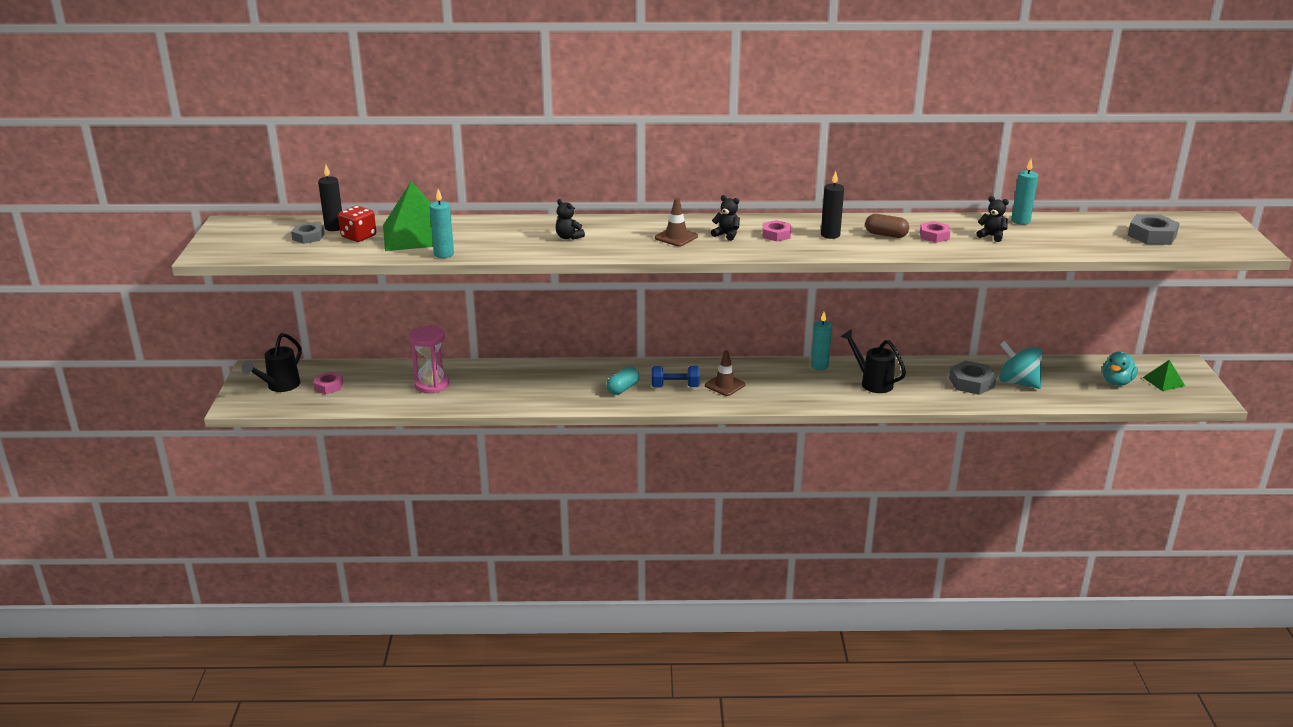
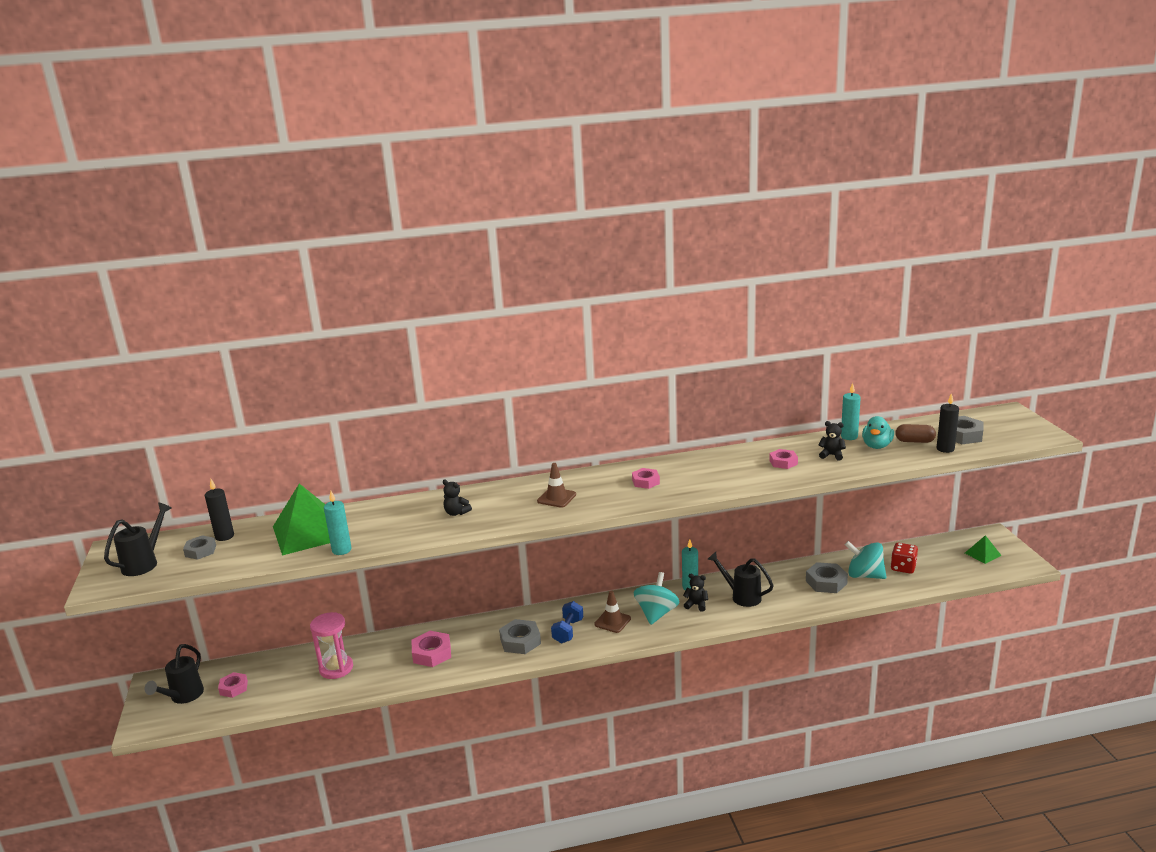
camera: 10 degrees left, 5 degrees down
(253, 240) = (144, 563): none -> black watering can
(358, 236) = (251, 543): red dice -> red dice (903, 567)
(530, 386) = (432, 653): none -> pink nut
(623, 389) = (520, 641): turquoise capsule -> grey nut
(675, 387) = (568, 631): blue dumbbell -> blue dumbbell turned 60 degrees counterclockwise
(726, 235) = (601, 488): black teddy bear -> black teddy bear (696, 605)
(774, 385) = (656, 613): none -> turquoise spinning top
(830, 235) = (693, 475): black candle -> black candle (945, 449)
(886, 235) = (741, 467): brown capsule -> brown capsule (914, 441)
(1116, 382) = (945, 561): turquoise duck -> turquoise duck (876, 446)

